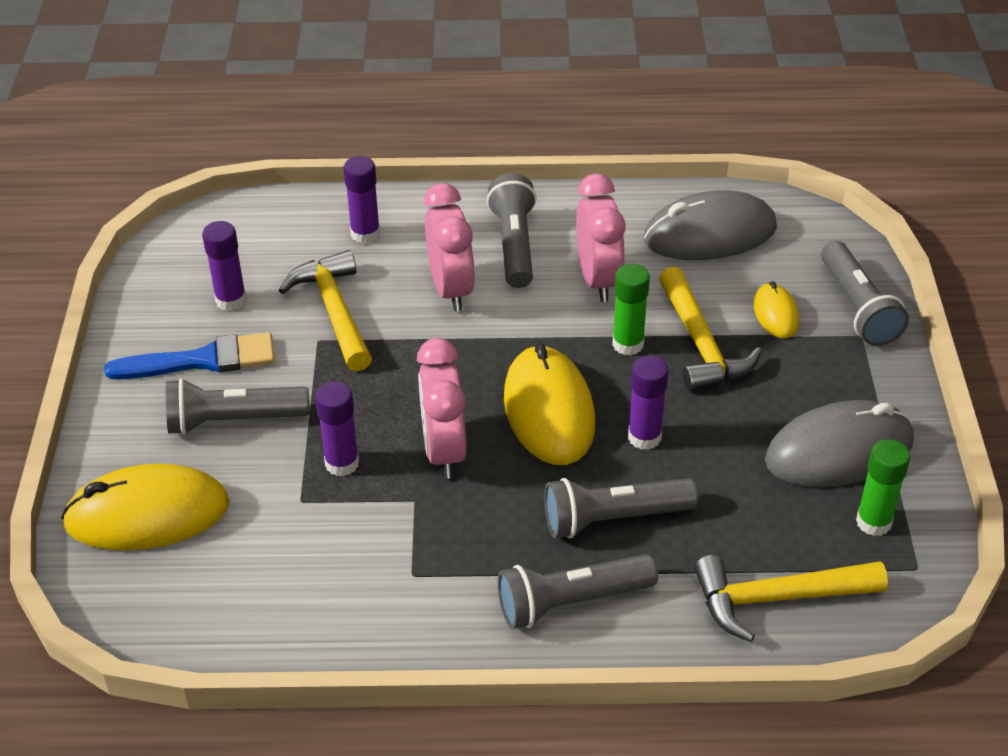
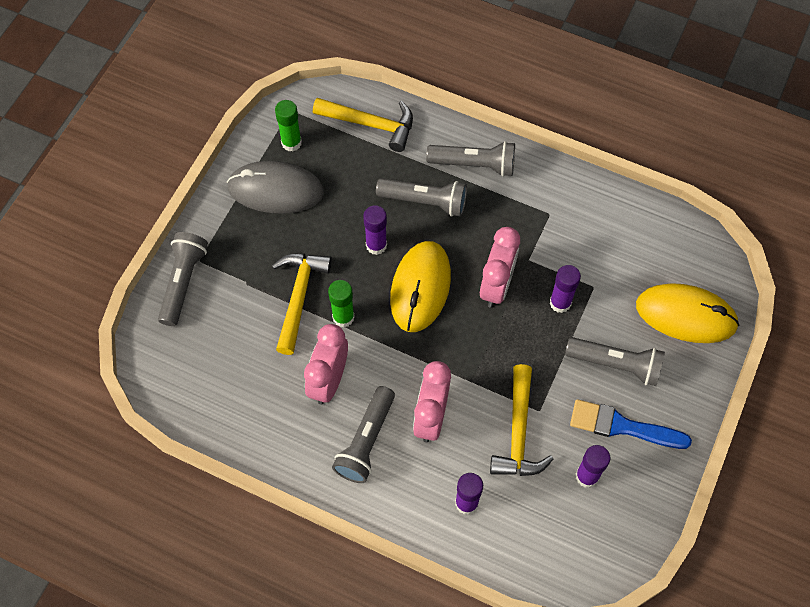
camera: 155 degrees left, 20 degrees up
(710, 234) = (227, 389): grey mouse -> none
(775, 313) = (236, 300): yellow mouse -> none

